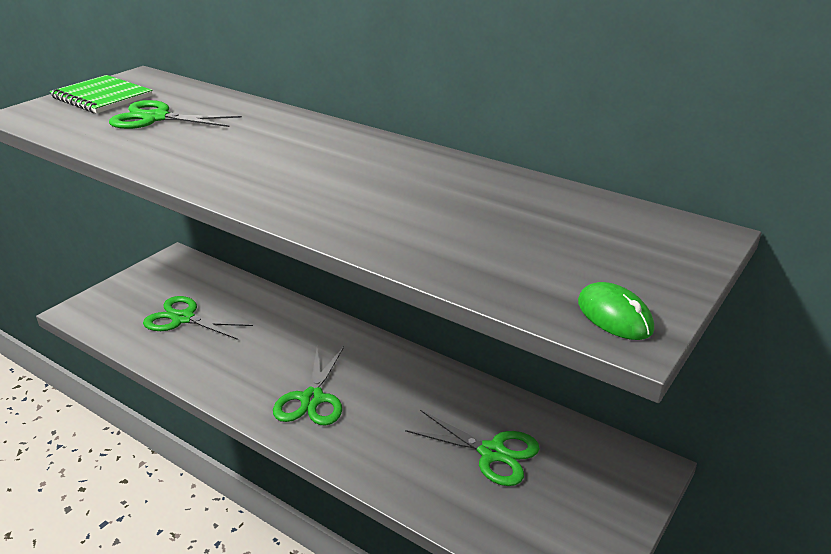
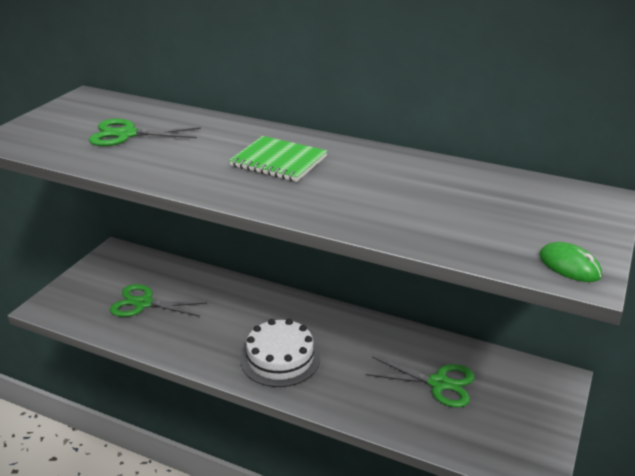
camera: 10 degrees left, 0 degrees up
(102, 97) = (66, 118): green notebook -> green notebook (278, 161)
(312, 399) = (280, 358): green scissors -> white cake

